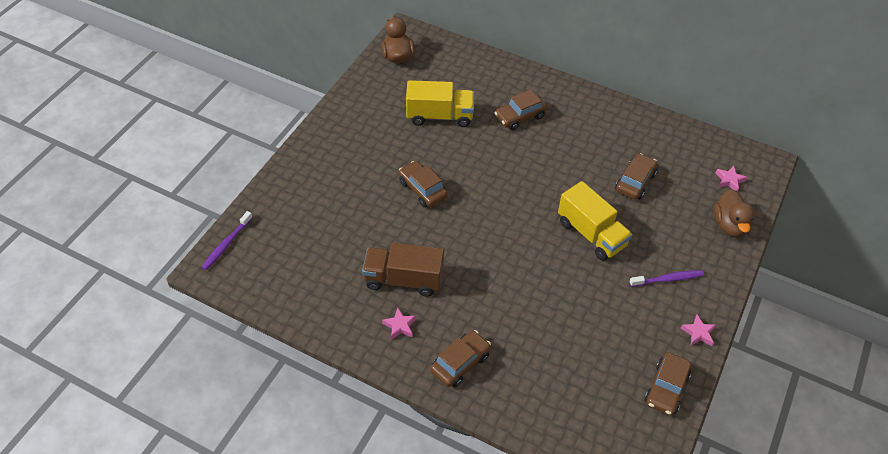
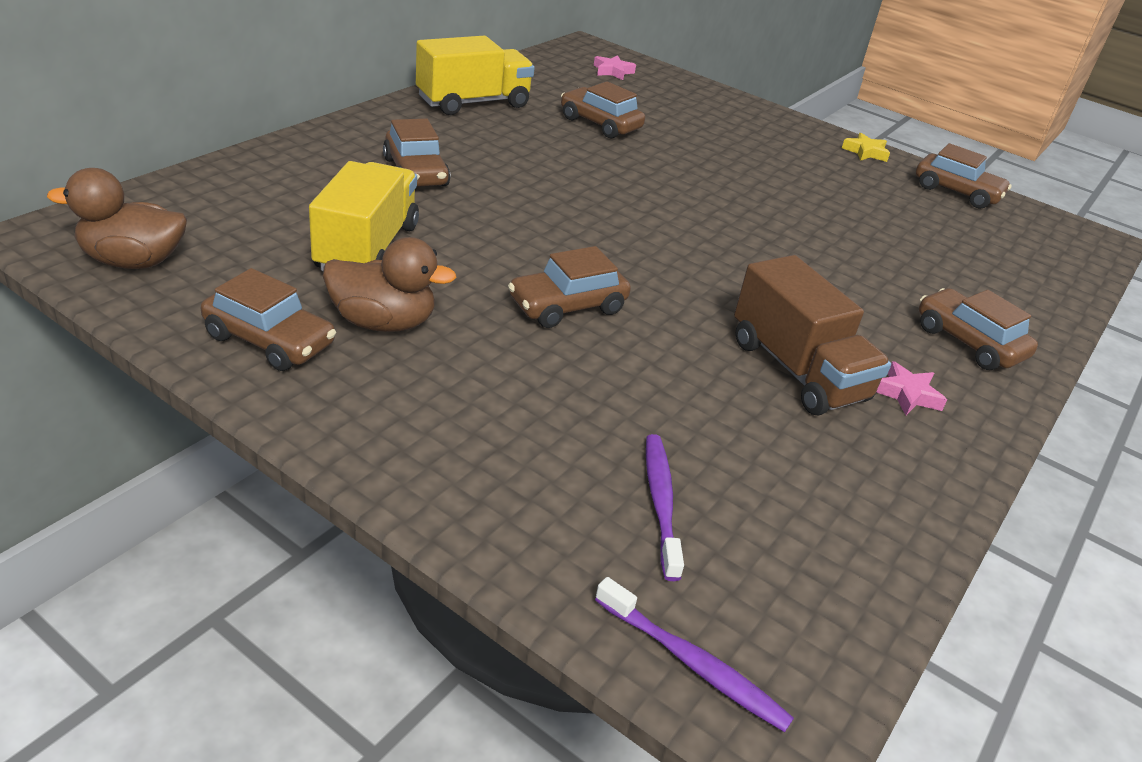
camera: 85 degrees left, 15 degrees down
(361, 106) = (270, 340): none -> brown car
(404, 279) = (797, 370): brown truck -> brown truck turned 45 degrees counterclockwise
(591, 234) = (697, 177): yellow truck -> yellow truck (473, 102)
(668, 279) = (780, 148): purple toothbrush -> purple toothbrush (660, 503)
(698, 333) = (865, 152): pink star -> yellow star
(729, 225) = (690, 91): brown duck -> brown duck (383, 322)

